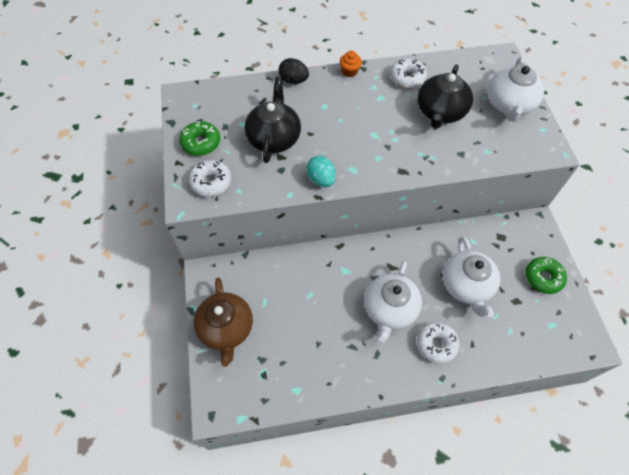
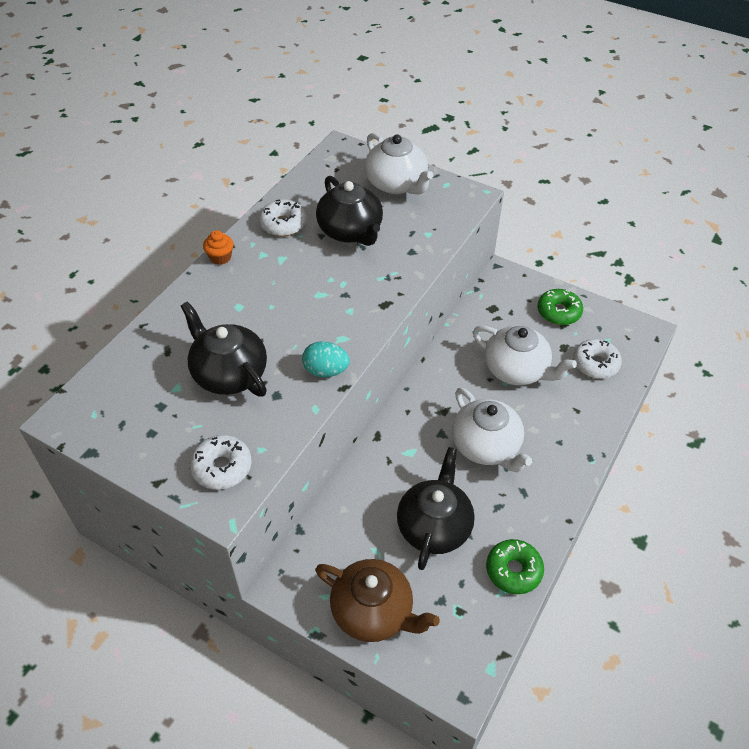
camera: 50 degrees left, 10 degrees down
(201, 143) = (156, 442): green donut -> green donut (513, 570)
(294, 80) = (174, 307): black egg -> none
(307, 321) = (434, 526): none -> black teapot
(436, 344) = (554, 437): white donut -> white donut (595, 364)

